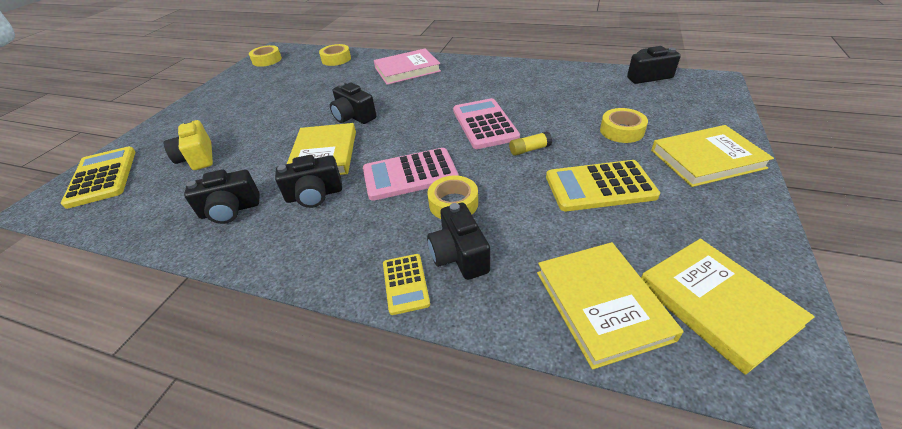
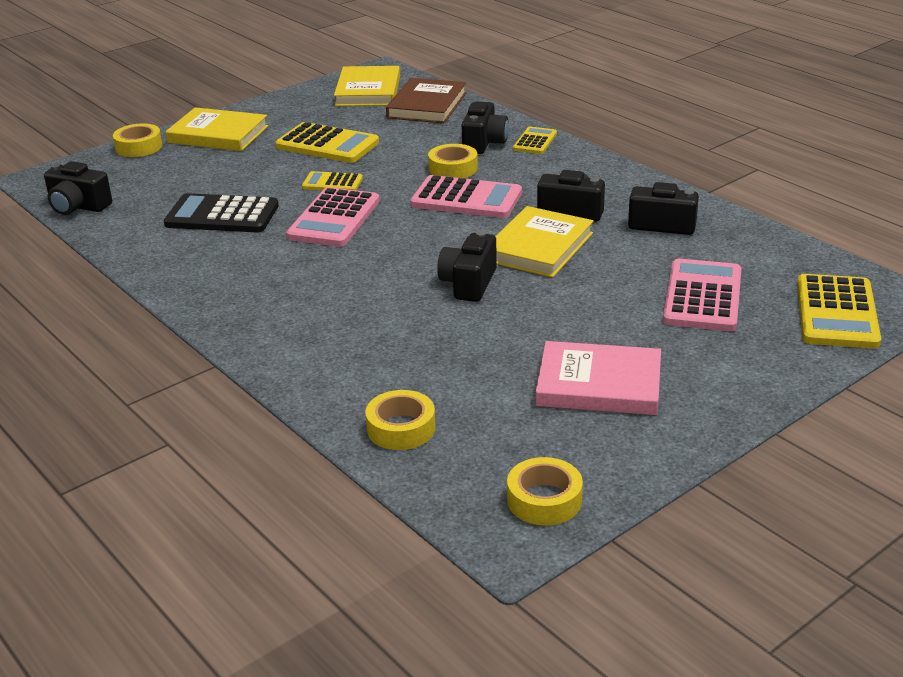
camera: 150 degrees left, 10 degrees down
(198, 158) = (703, 296): yellow camera -> pink calculator
(354, 116) = (469, 283): black camera -> black camera turned 150 degrees counterclockwise
(407, 70) = (313, 340): pink book -> pink book (599, 384)
(529, 149) = (332, 183): yellow glue stick -> yellow calculator
(556, 101) = (222, 215): none -> black calculator
(601, 304) = (427, 105): yellow book -> brown book
(621, 131) = (228, 170): yellow tape -> yellow tape (139, 147)

